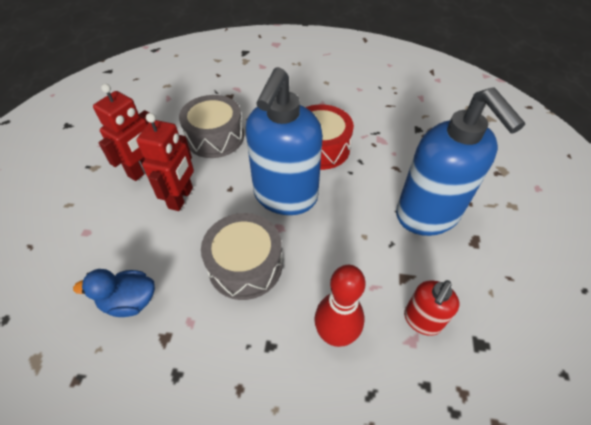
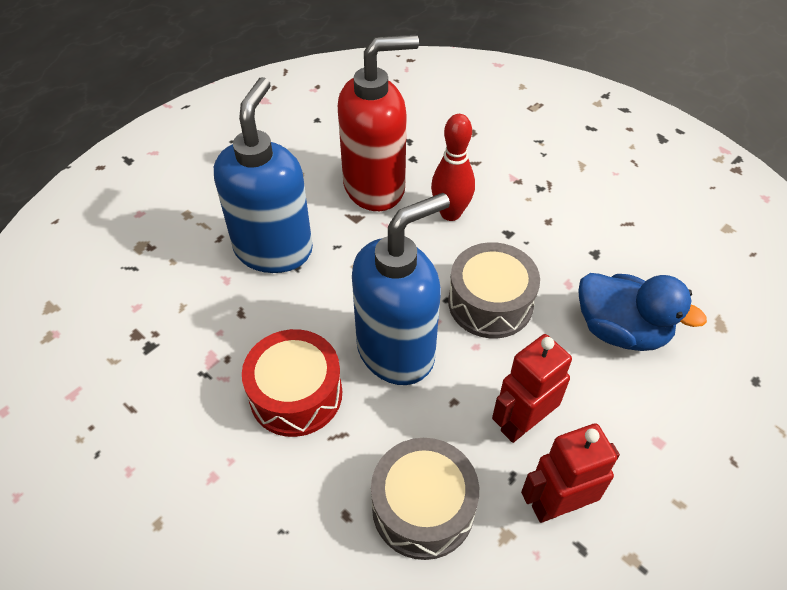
camera: 145 degrees left, 0 degrees up
(130, 301) = (621, 330): blue duck -> blue duck, size x1.50
(422, 320) = (375, 187): red soap dispenser -> red soap dispenser, size x2.09

